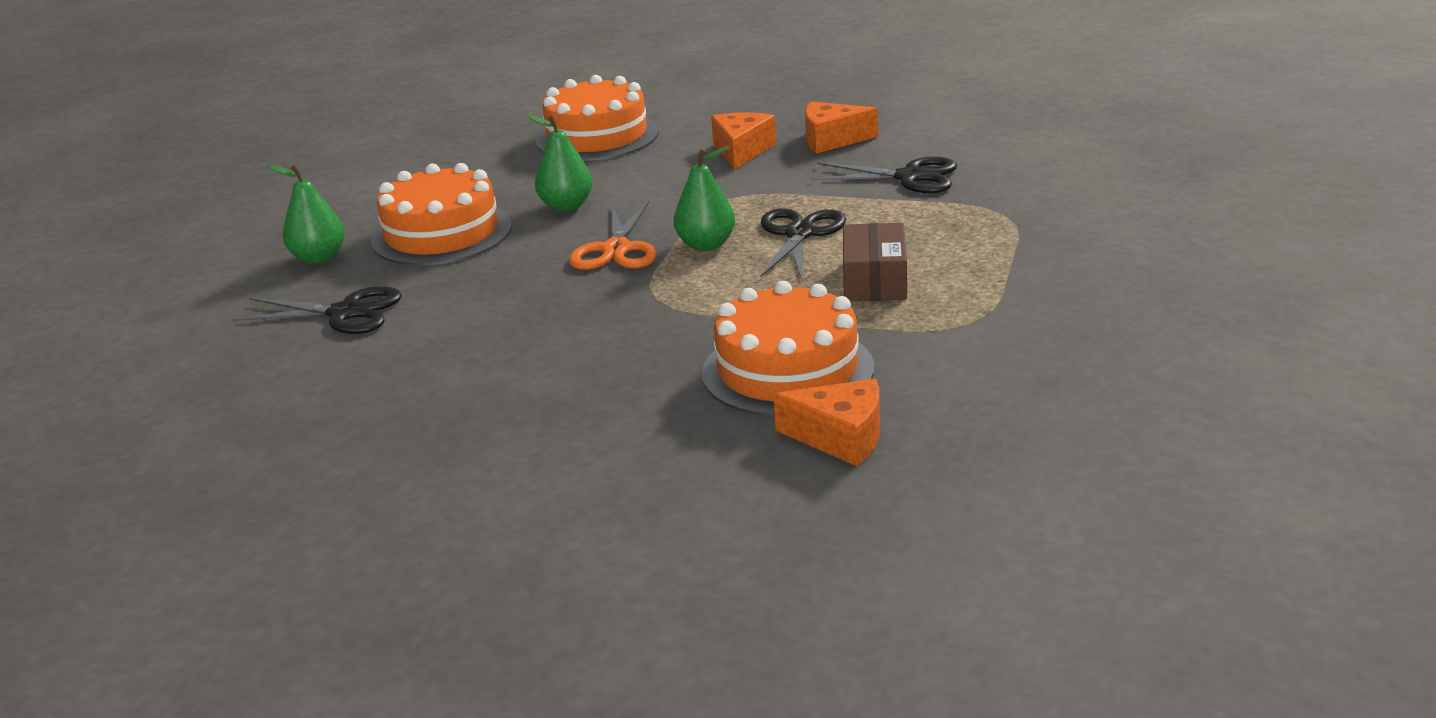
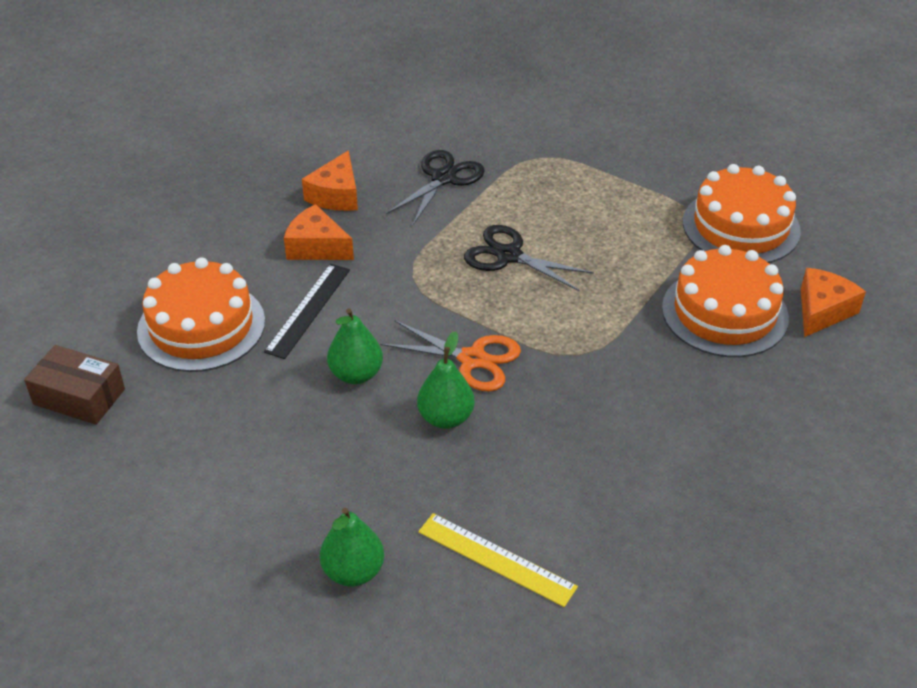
camera: 75 degrees left, 15 degrees up
(345, 313) = (496, 559): black scissors -> yellow ruler
(442, 234) = (359, 469): orange cake -> orange cake (741, 226)
(645, 168) = (308, 310): none -> black ruler
(706, 245) = (496, 307): green pear -> green pear (446, 418)
(874, 280) = (610, 240): brown box -> brown box (79, 397)

